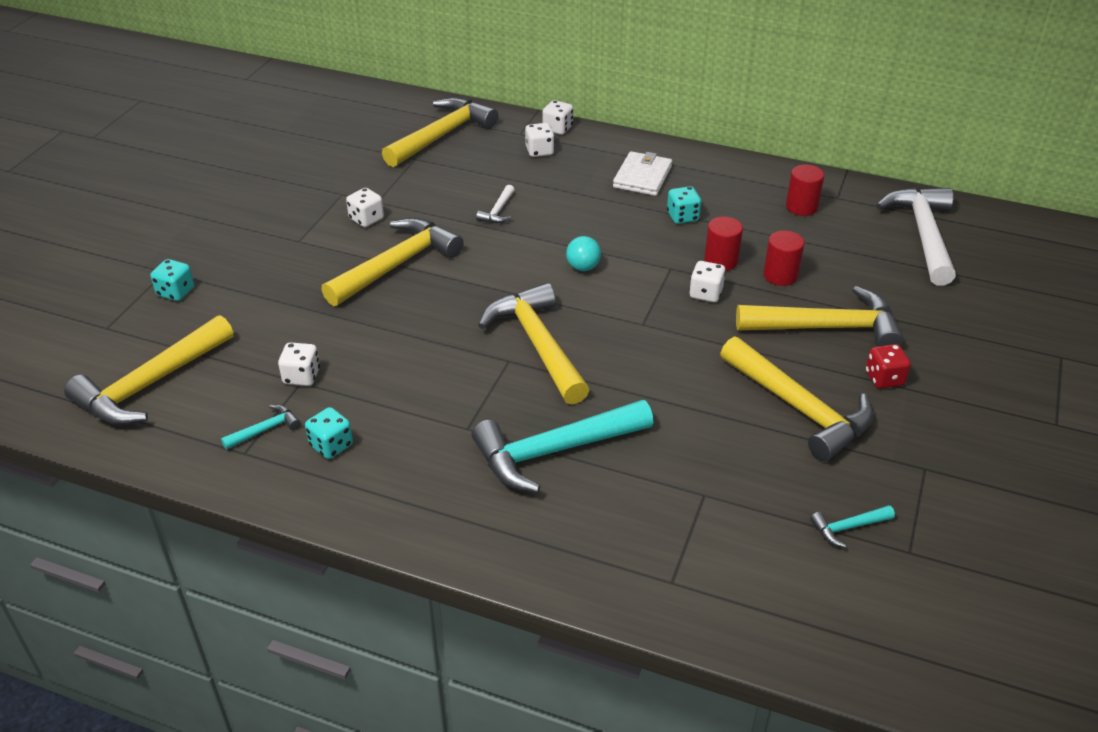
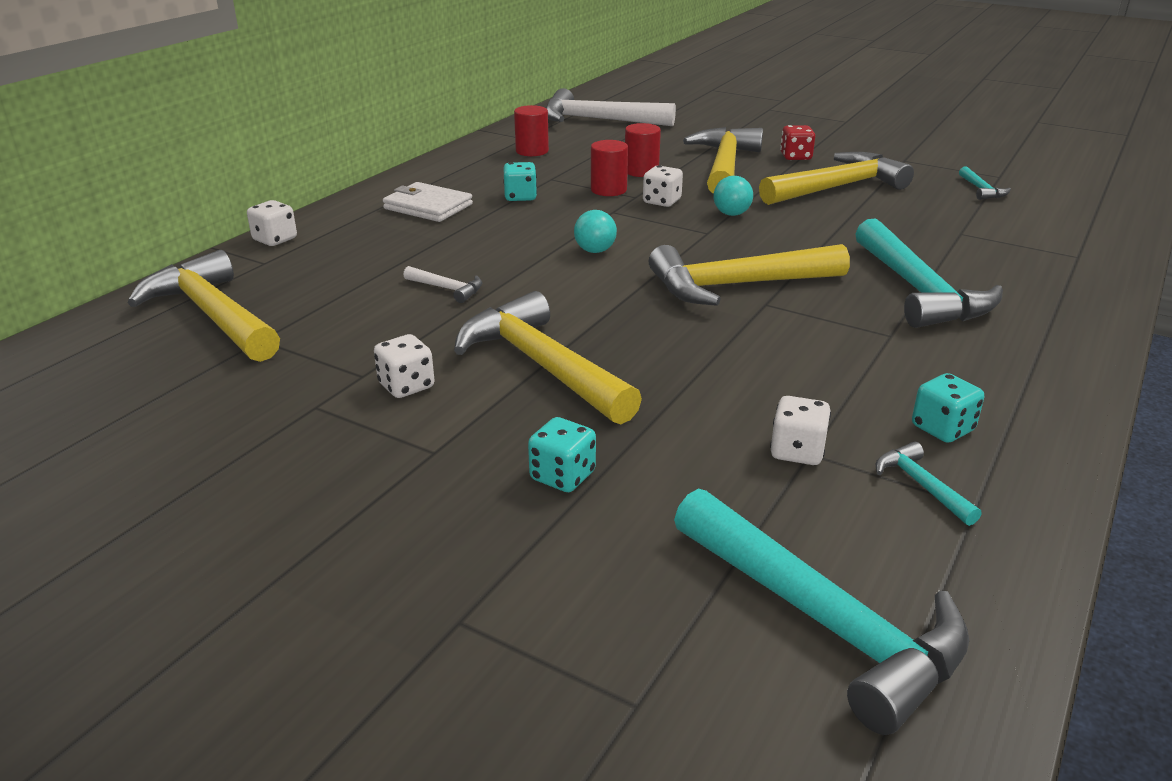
camera: 80 degrees left, 10 degrees down
(150, 384) = (823, 621): yellow hammer -> turquoise hammer
(176, 292) = (538, 600): turquoise dice -> turquoise dice (562, 476)
(539, 151) = (321, 254): white dice -> none
(692, 337) = (731, 214): none -> turquoise ball

